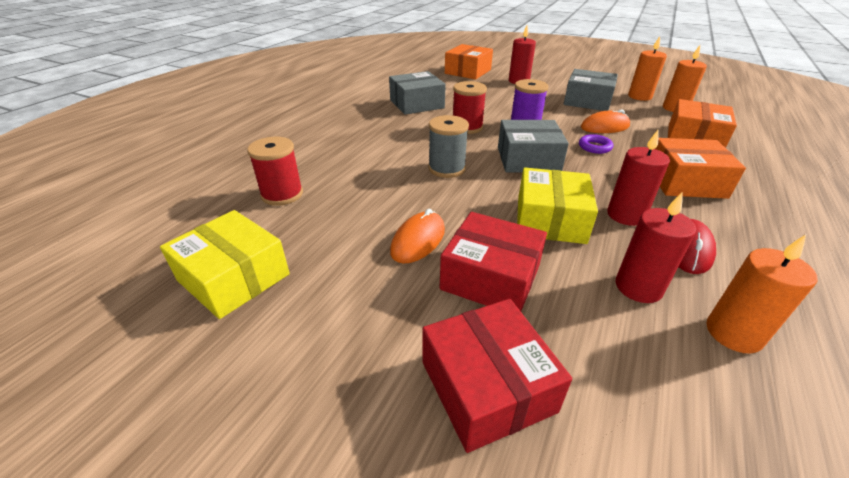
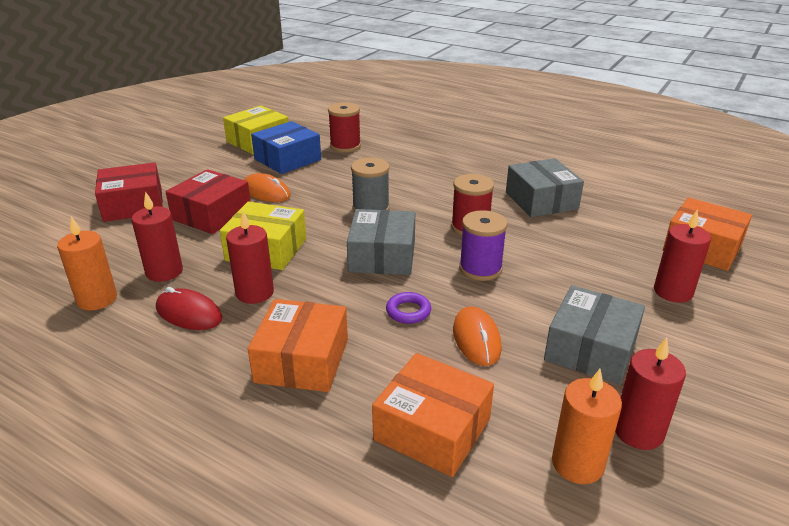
camera: 95 degrees right, 5 degrees down
(315, 236) = (287, 159): none -> blue box
(639, 96) = (638, 431): orange candle -> red candle

